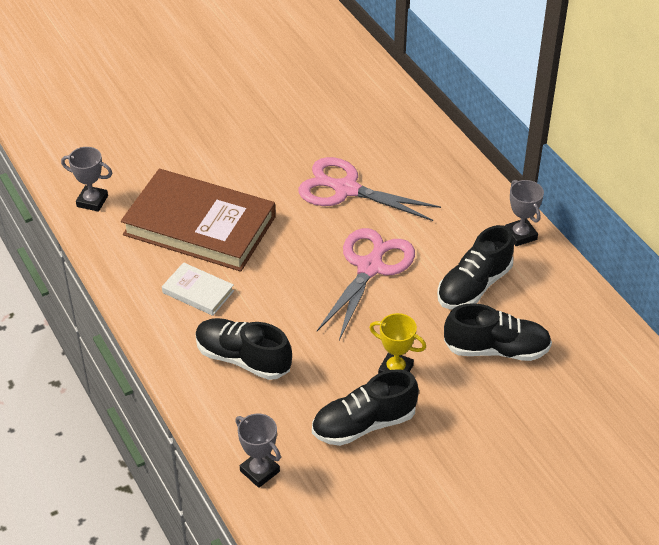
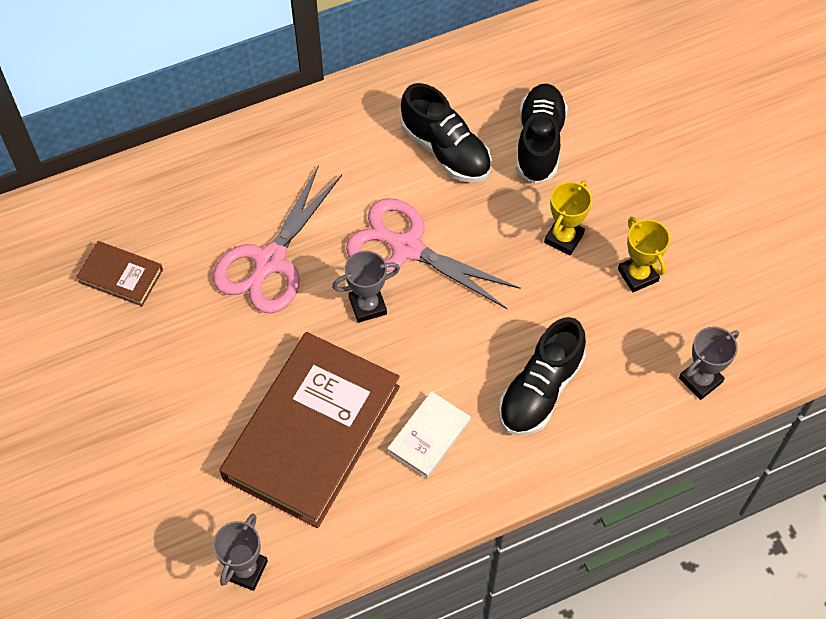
camera: 85 degrees left, 15 degrees up
(323, 114) = (121, 276): none -> brown book
(364, 424) = (638, 275): black shoe -> yellow trophy
(520, 235) = (371, 96): grey trophy -> grey trophy (367, 306)

